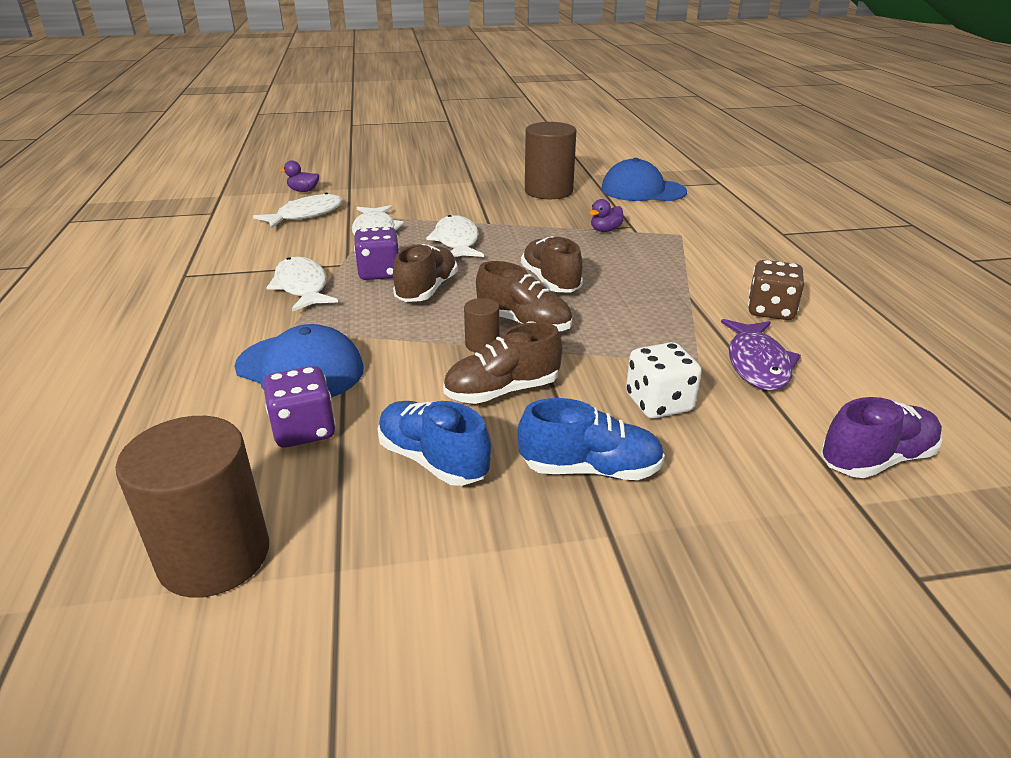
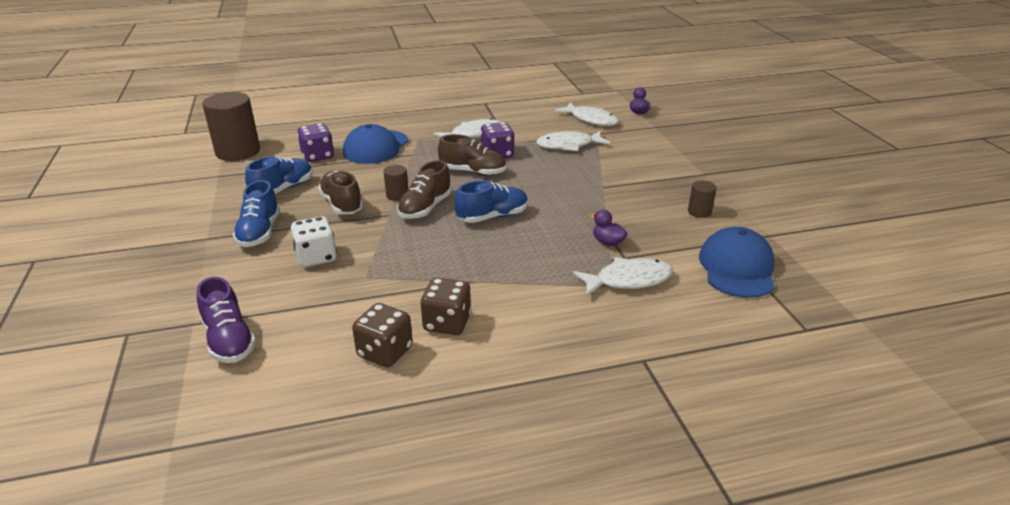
camera: 85 degrees right, 0 degrees up
(456, 241) = (559, 176): white fish -> white fish (628, 280)
(548, 191) = (699, 212): brown cylinder -> brown cylinder, size x0.47
(550, 281) = (492, 217): brown shoe -> blue shoe
(757, 364) = (358, 304): purple fish -> none
(835, 344) = (385, 352): none -> brown dice

